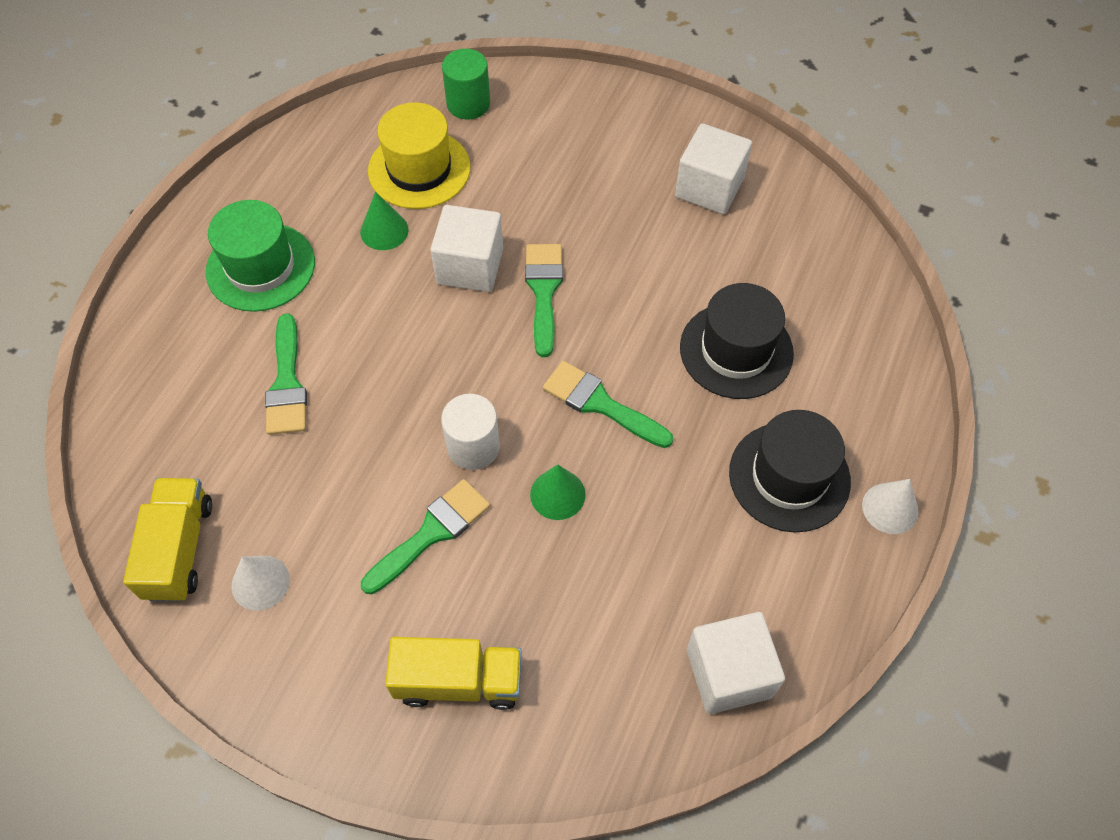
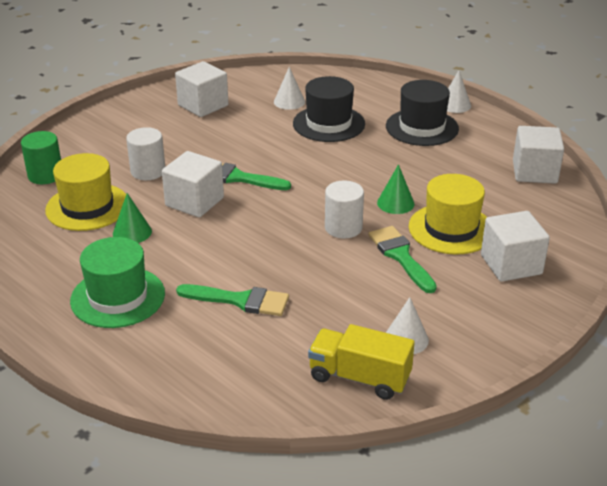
camera: 70 degrees left, 25 degrees down
(458, 681) = (511, 264): yellow truck -> white cube
(518, 194) = (148, 171): none -> white cylinder
(519, 582) = (451, 229): none -> yellow hat
(600, 404) = (338, 175): green brush -> none
(775, 282) = (289, 102): none -> white cone

